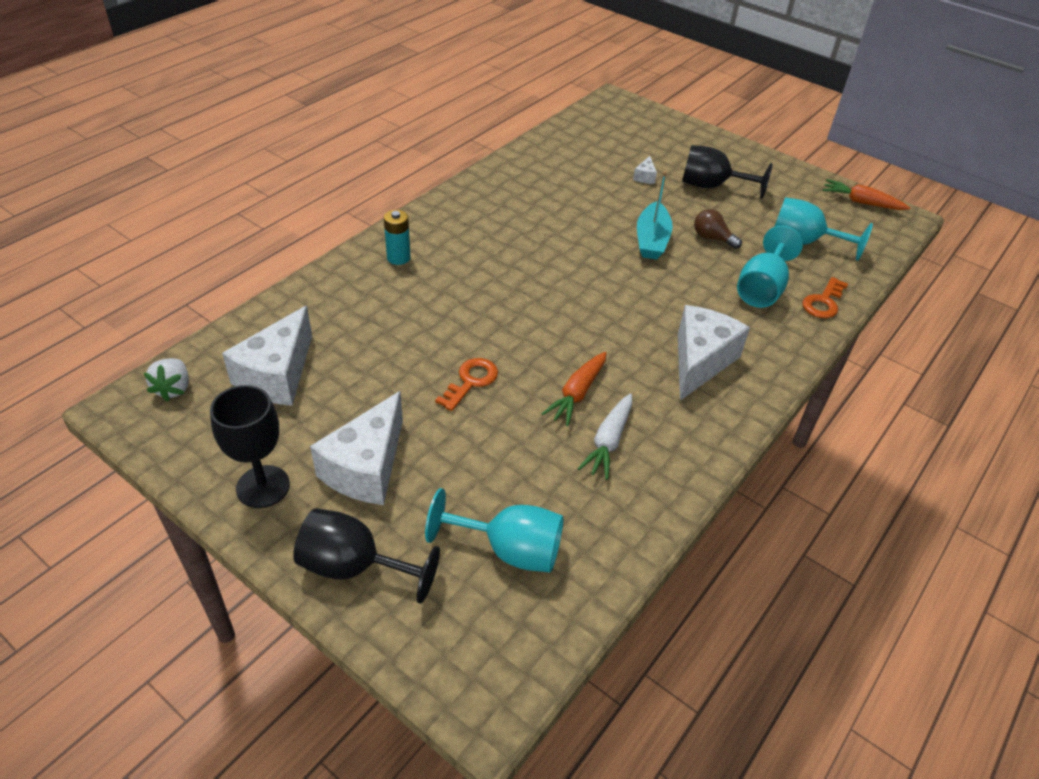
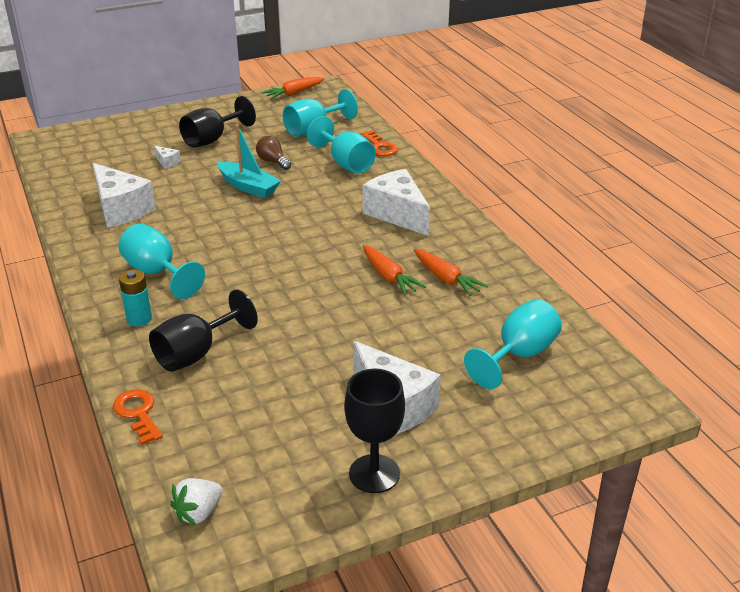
camera: 60 degrees left, 10 degrees down
(173, 389) = (198, 512): white strawberry -> white strawberry turned 105 degrees clockwise
(277, 375) = (238, 434): white cheese -> white cheese (121, 209)
(354, 567) = (493, 438): black goblet -> black goblet (196, 353)
(469, 241) = (157, 273): none -> turquoise goblet
(470, 381) = (335, 323): orange key -> orange key (138, 413)
(608, 442) = (446, 279): white carrot -> orange carrot
(712, 238) = (273, 162): brown light bulb -> brown light bulb turned 75 degrees clockwise

